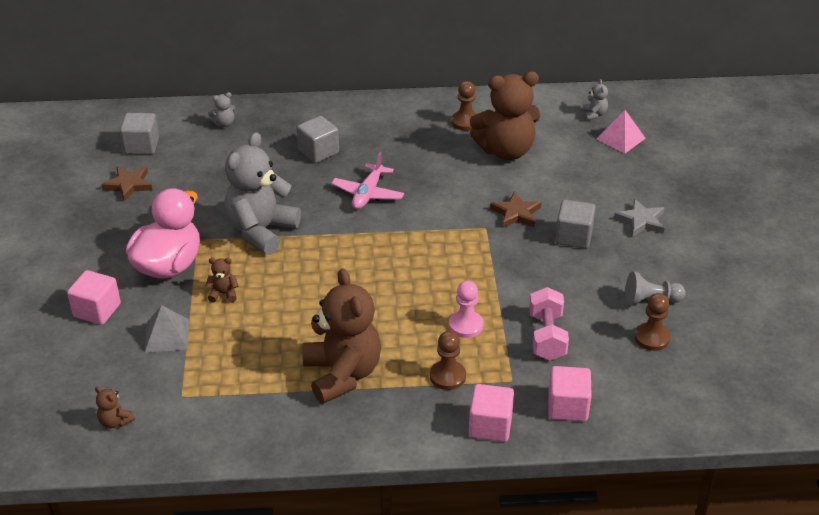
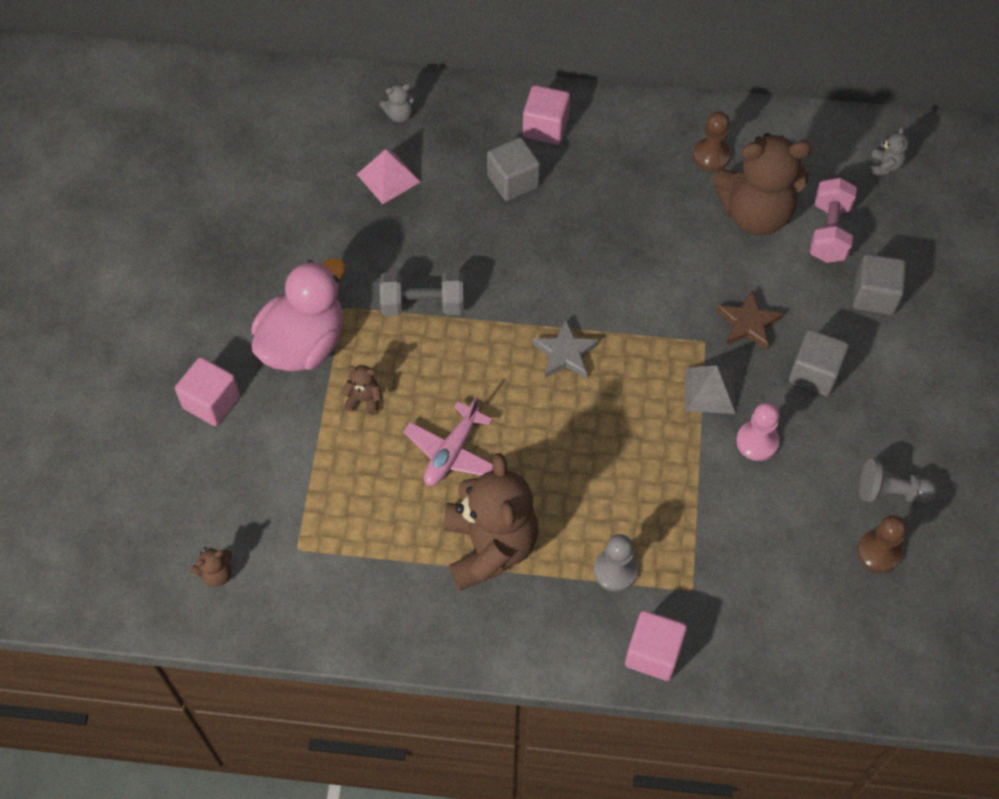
camera: 10 degrees right, 20 degrees up
(115, 421) = (216, 574): brown teddy bear -> brown teddy bear turned 75 degrees counterclockwise
(129, 185) = (269, 204): brown star -> none
(142, 146) = (292, 140): grey cube -> grey cube (874, 296)
(166, 335) = (289, 454): grey pyramid -> grey pyramid (710, 390)
(261, 231) = (423, 305): grey teddy bear -> grey dumbbell
(368, 193) = (565, 262): pink plane -> pink plane (451, 452)
(447, 376) = (615, 571): brown pawn -> grey pawn
(466, 325) = (651, 495): pink pawn -> pink pawn (757, 442)
(547, 336) = (748, 529): pink dumbbell -> pink dumbbell (829, 232)
(567, 406) = (752, 640): pink cube -> pink cube (545, 127)
(620, 138) = (911, 214): pink pyramid -> pink pyramid (388, 178)
(641, 221) = (907, 360): grey star -> grey star (565, 353)

